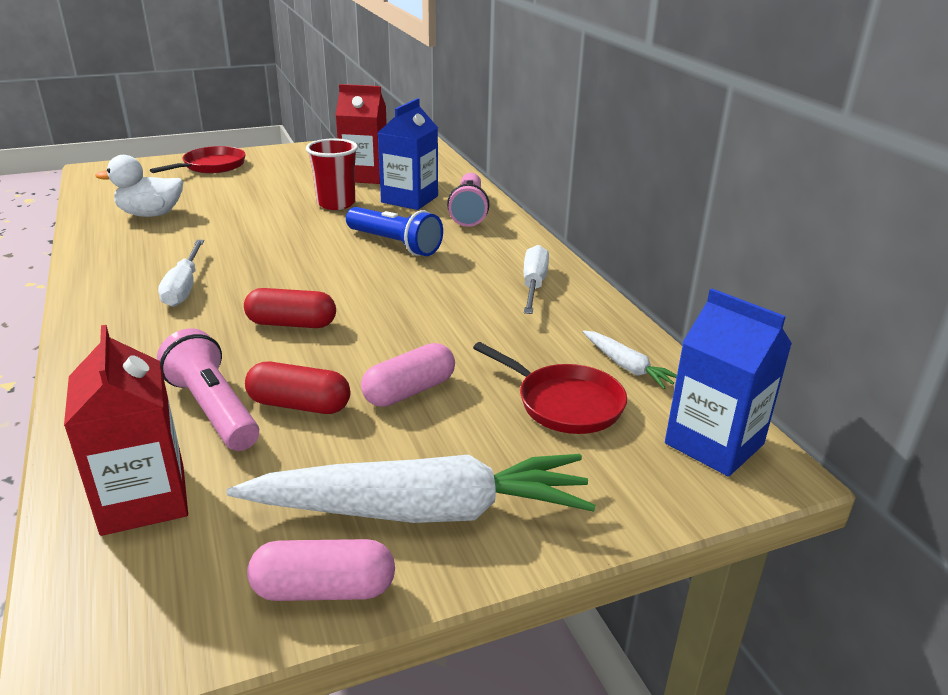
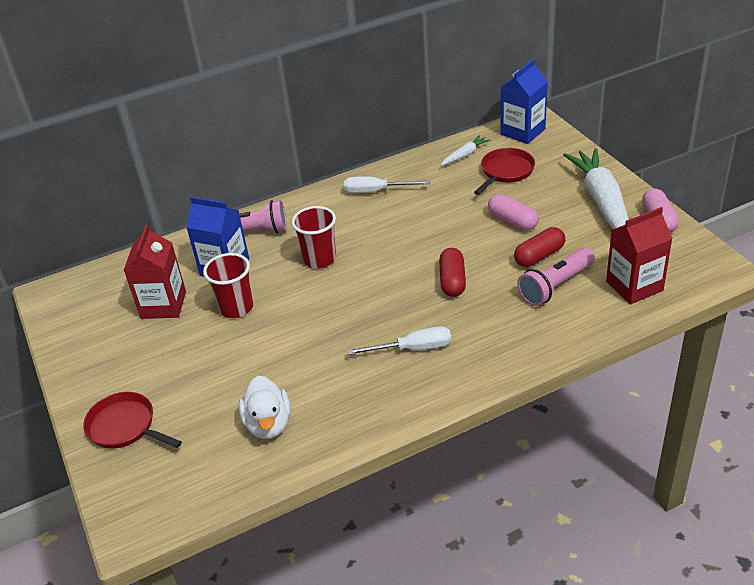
camera: 90 degrees left, 10 degrees up
(299, 405) = (539, 256): red capsule -> red capsule turned 45 degrees clockwise
(395, 244) = (320, 259): blue flashlight -> red cup

